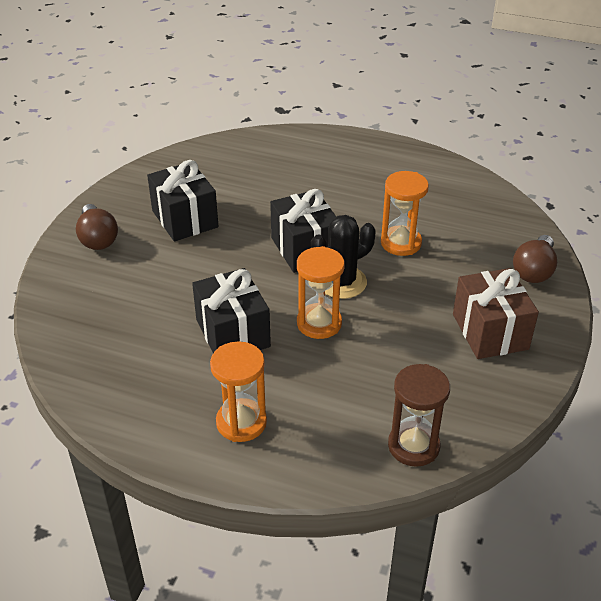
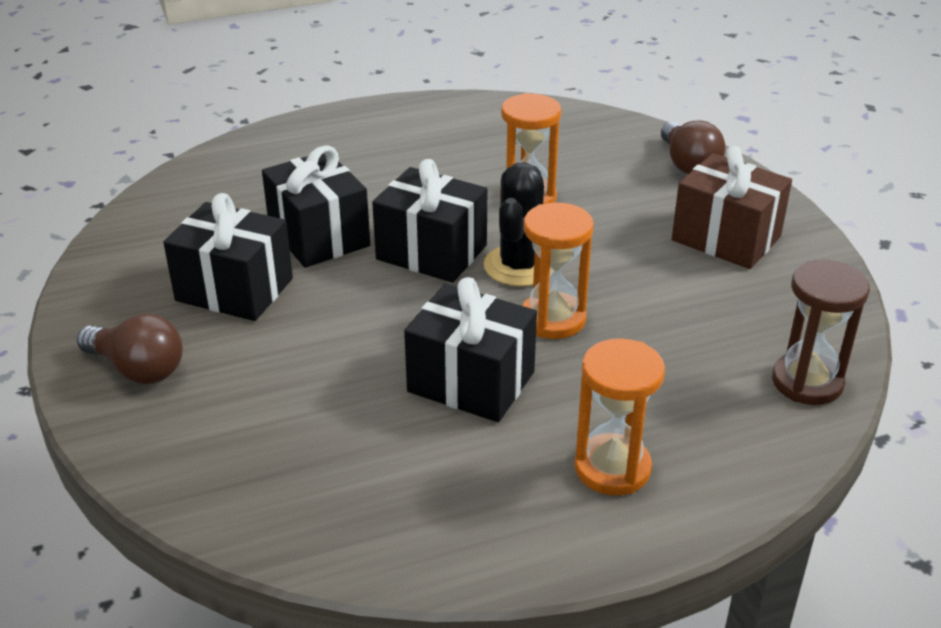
camera: 40 degrees left, 5 degrees down
(259, 209) = (319, 236): none -> black gift

